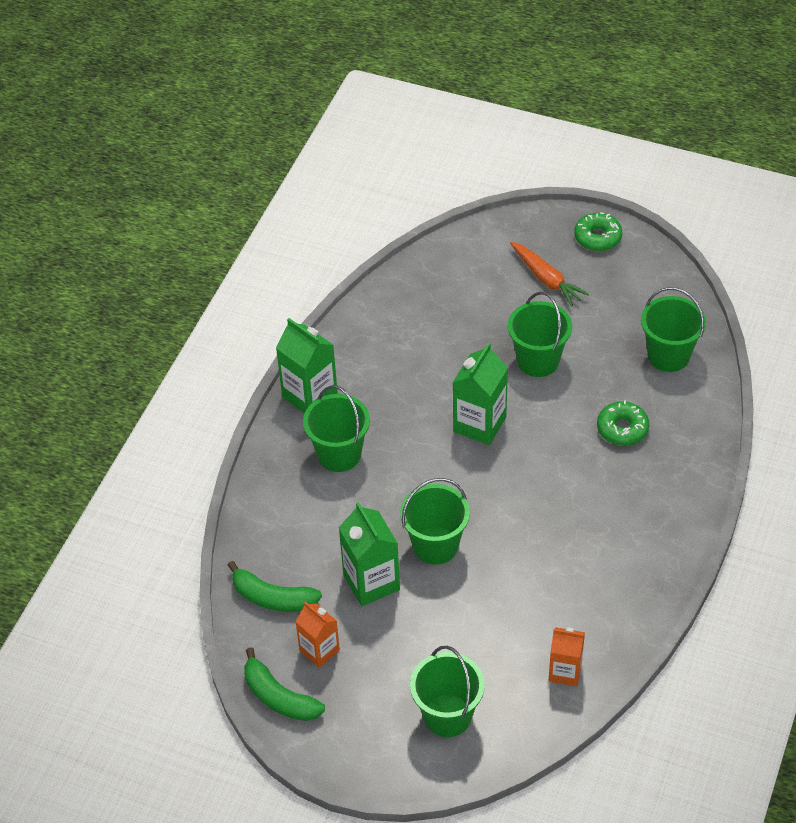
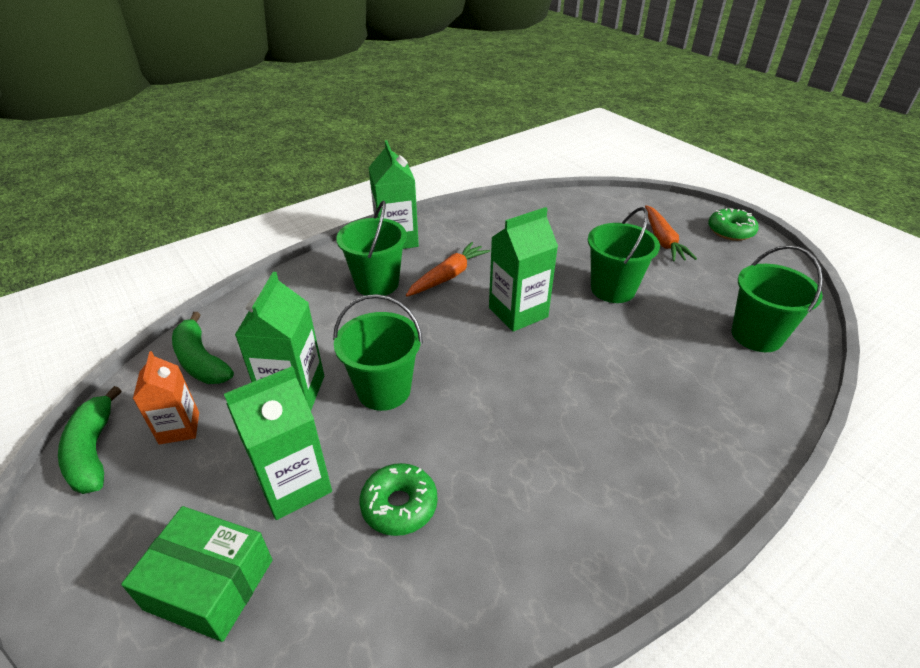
camera: 30 degrees right, 10 degrees down
(393, 415) = (448, 276): none -> orange carrot
(439, 640) = (294, 484): none -> green carton
(447, 715) = (210, 584): green bucket -> green box
(565, 671) = (394, 618): orange carton -> none
(622, 429) = (664, 376): green donut -> green donut (399, 505)

